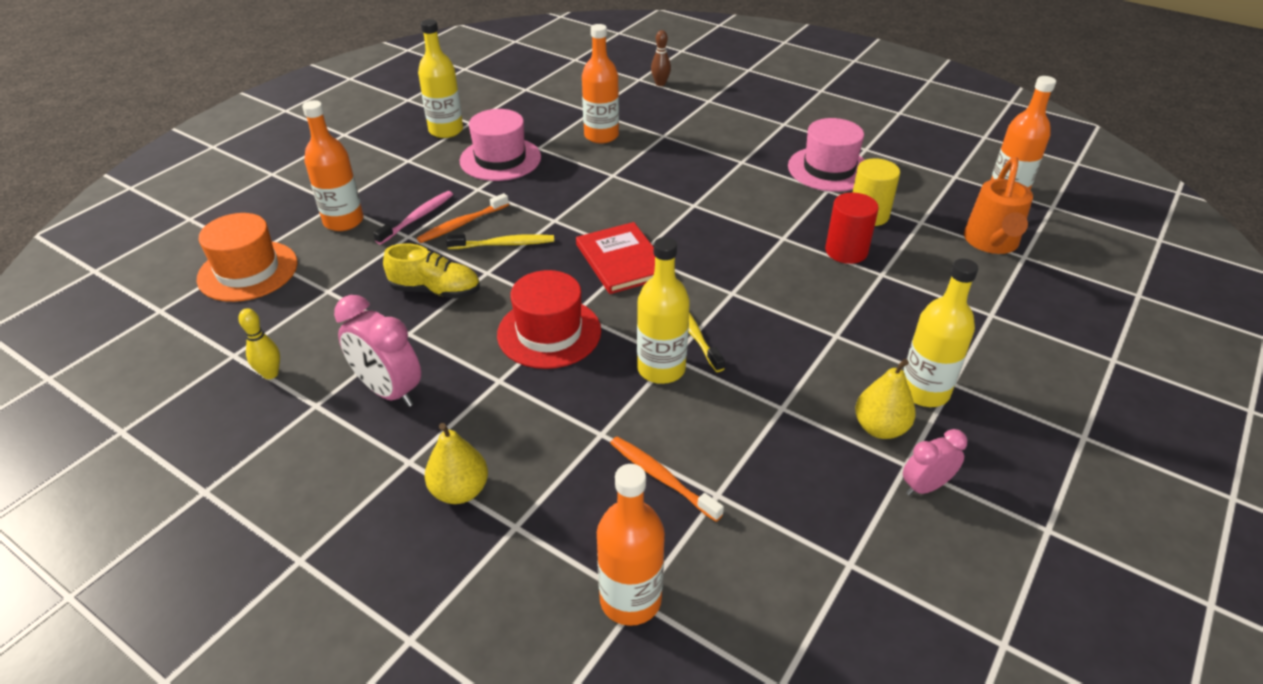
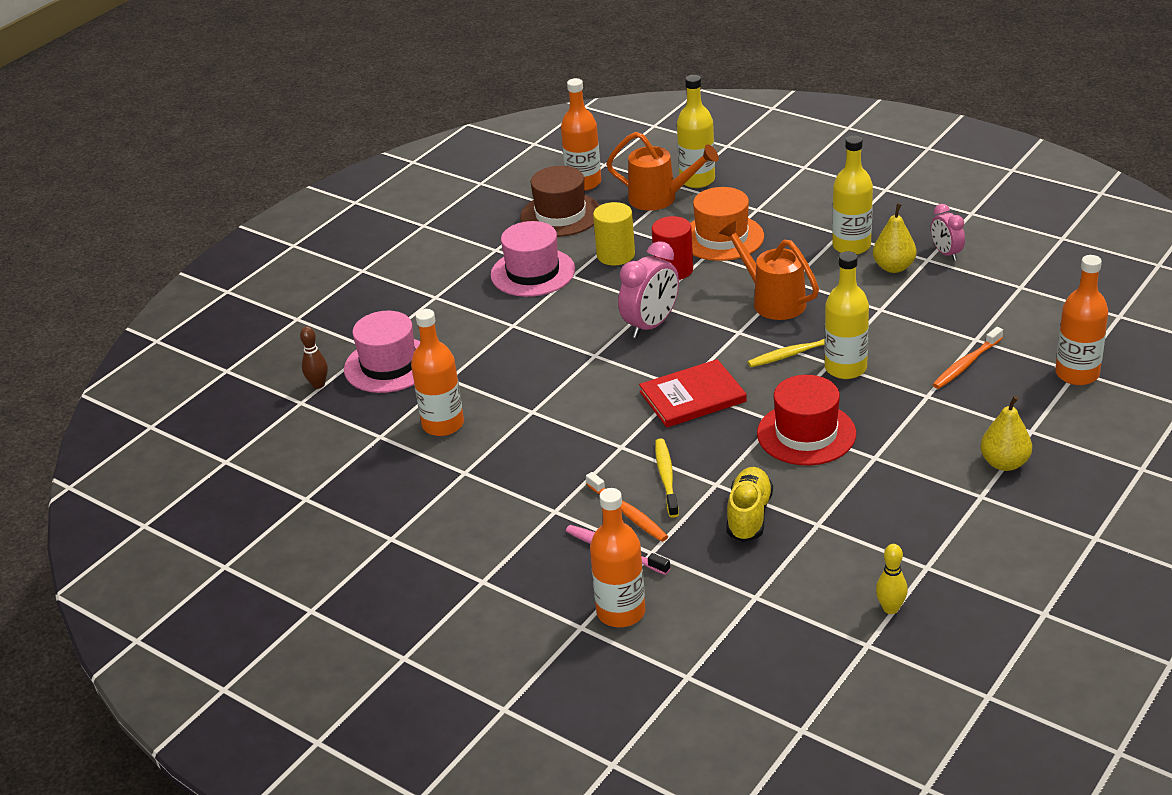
camera: 85 degrees left, 5 degrees down
(248, 271) = (723, 673): orange hat -> orange hat (722, 238)
(389, 391) = (900, 522): pink clock -> pink clock (651, 325)
(446, 130) = (409, 558): yellow bottle -> yellow bottle (697, 180)
(500, 159) = (488, 500): pink hat -> pink hat (389, 365)
(793, 319) = (773, 301): none -> orange watering can
(938, 181) = (560, 215): none -> brown hat

